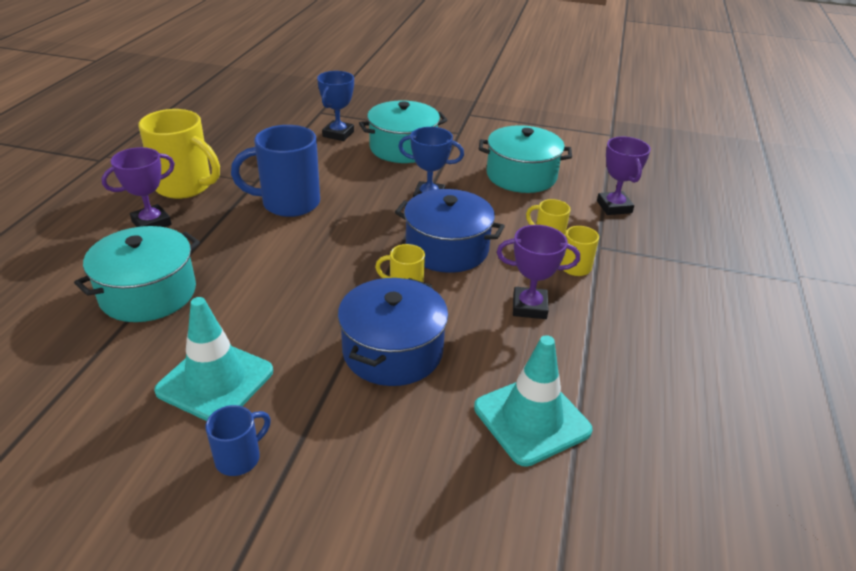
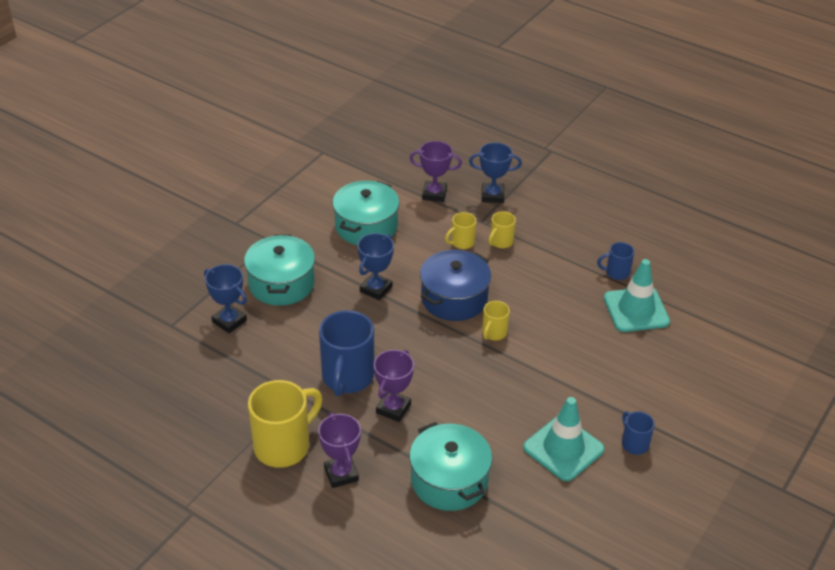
camera: 70 degrees left, 5 degrees up
(392, 351) = (560, 355): blue pot -> none
(529, 307) = (536, 278): purple trophy -> purple trophy (393, 408)
(599, 384) = (616, 272): none -> blue mug
(654, 247) = (492, 195): none -> blue trophy

